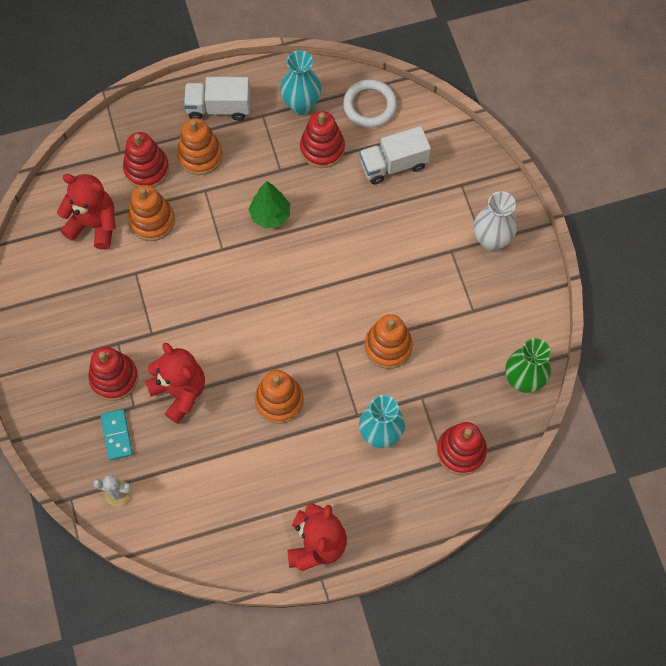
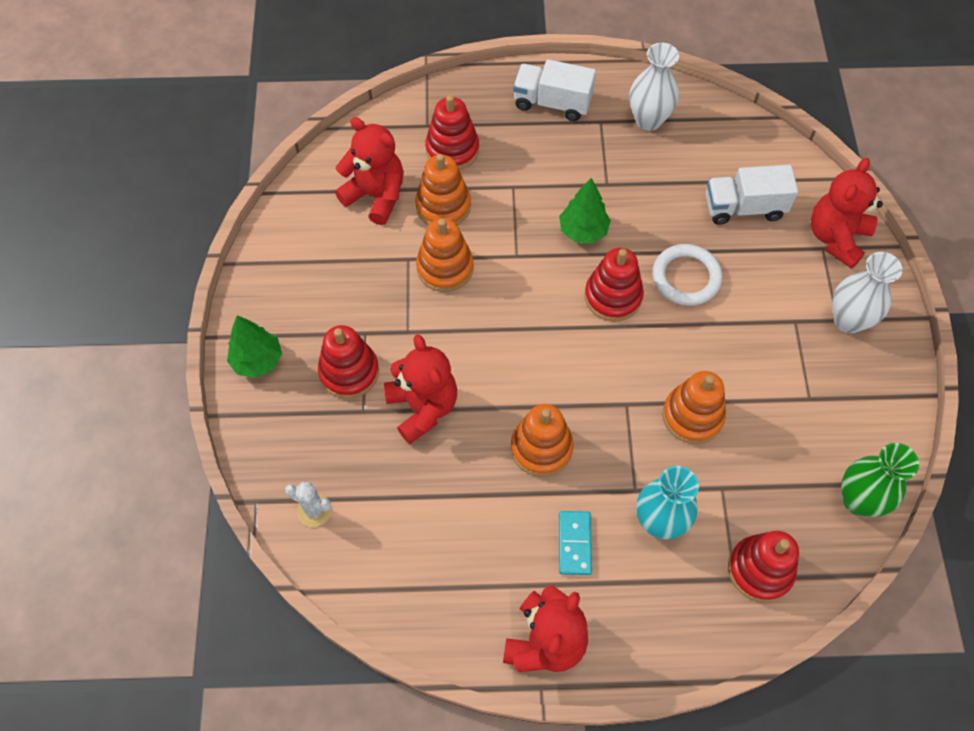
camera: 15 degrees right, 5 degrees down
(38, 387) = (258, 360): none -> green tree
(116, 435) = (333, 440): turquoise domino -> turquoise domino (574, 543)
(200, 155) = (517, 148): orange stacking toy -> orange stacking toy (445, 268)
(301, 105) = (648, 120): turquoise vase -> white vase
(322, 148) = (662, 172): red stacking toy -> red stacking toy (613, 296)
(369, 105) = (729, 137): white ring -> white ring (686, 277)
(470, 173) = (836, 237): none -> red teddy bear

